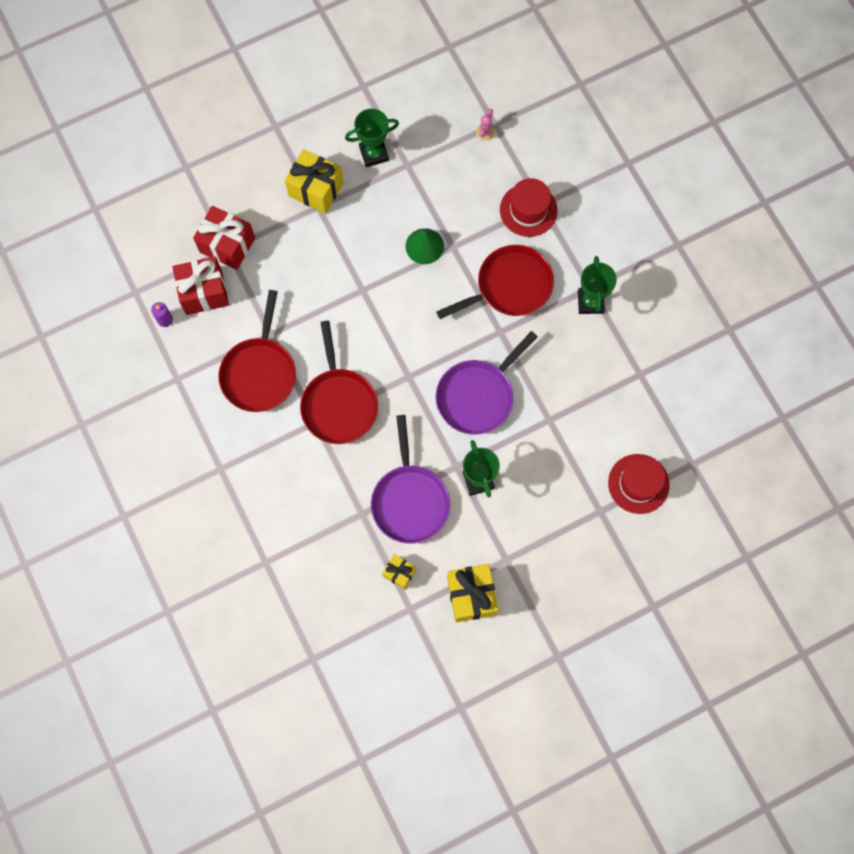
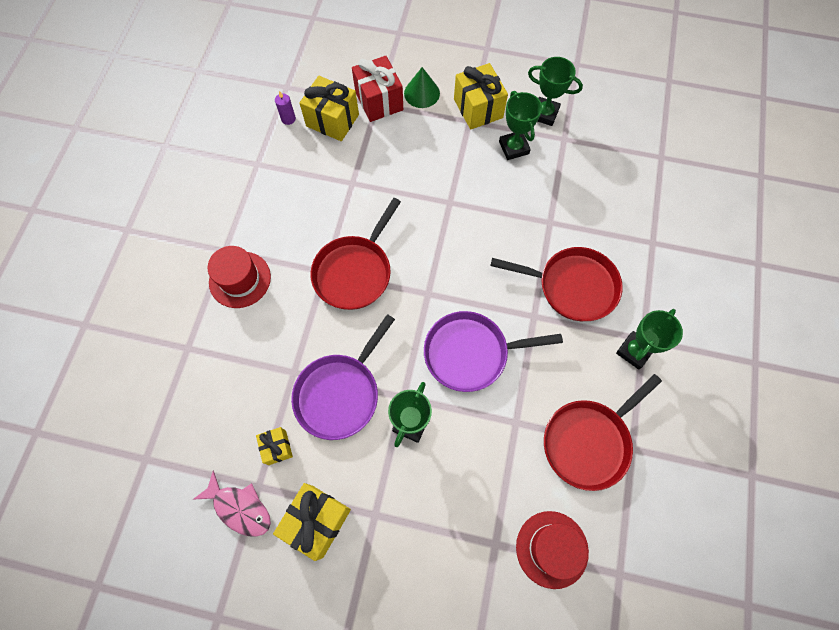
camera: 40 degrees right, 5 degrees down
(204, 292) = (332, 120): red gift -> yellow gift
(259, 372) = (318, 204): red pan -> red pan (589, 441)
(374, 203) = (513, 147): none -> green trophy
(411, 632) = (240, 508): none -> pink fish
(424, 246) = (527, 205): green cone -> green cone (421, 93)
(485, 132) = (648, 157): pink cactus -> none
(528, 210) = (637, 239): red hat -> red hat (240, 279)

